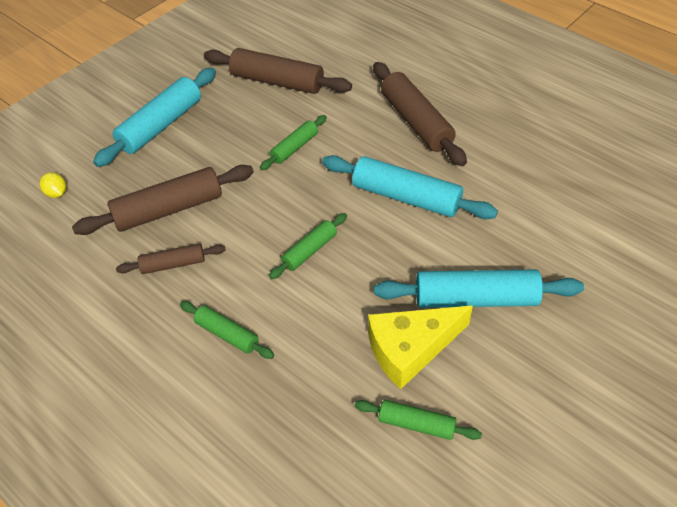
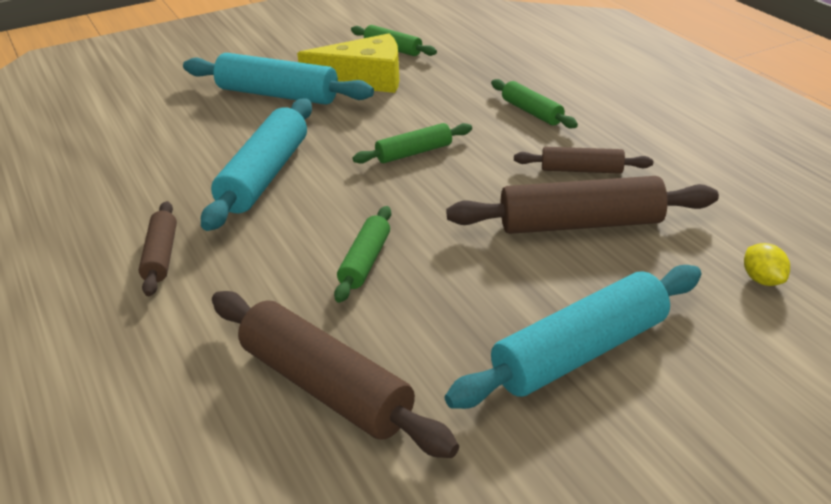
camera: 160 degrees left, 15 degrees down
(294, 148) = (365, 262): green rolling pin -> green rolling pin turned 45 degrees counterclockwise
(406, 197) = (265, 176): turquoise rolling pin -> turquoise rolling pin turned 60 degrees clockwise
(416, 122) = (161, 256): brown rolling pin -> brown rolling pin, size x0.55

